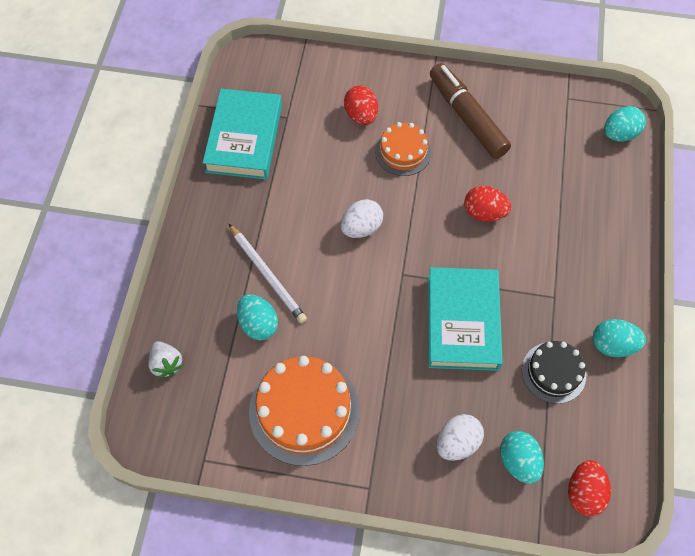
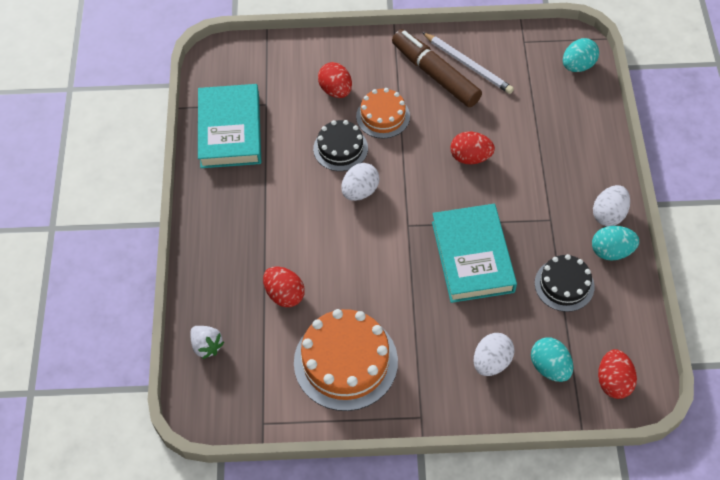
camera: 10 degrees left, 5 degrees down
(258, 324) = (284, 294): turquoise egg -> red egg
(267, 275) = (282, 249): white pencil -> white pencil (468, 65)
(351, 178) = (340, 148): none -> black cake
(618, 303) = (608, 214): none -> white egg

